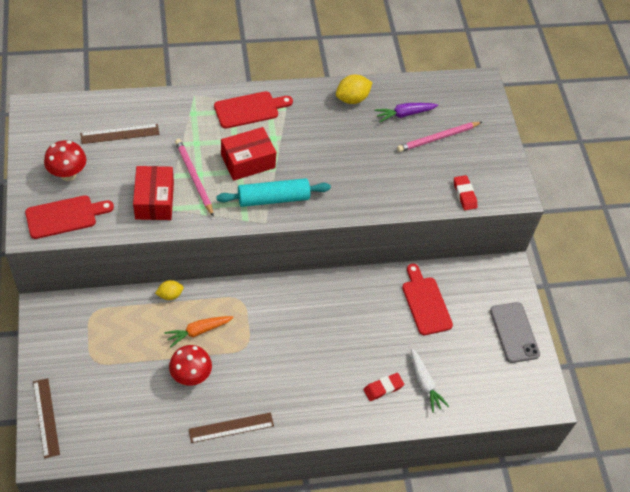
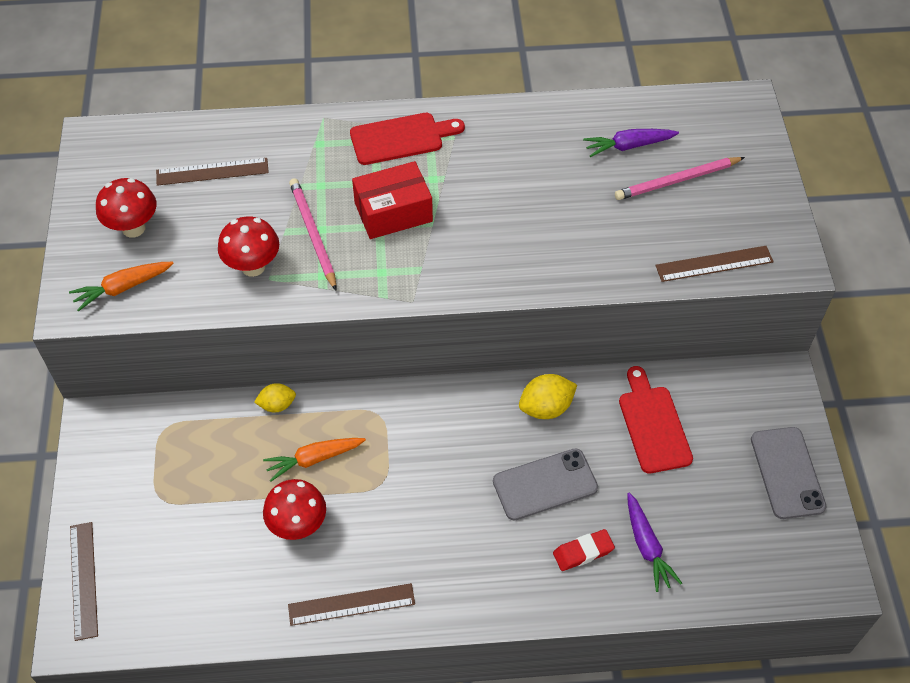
camera: 10 degrees right, 0 degrees up
(65, 216) = (123, 288): red cutting board -> orange carrot
(154, 200) = (253, 267): red box -> red mushroom
(273, 198) = (426, 266): turquoise rolling pin -> none
(352, 98) = (552, 123): yellow lemon -> yellow lemon (546, 407)
(355, 344) = (545, 485): none -> grey phone
(425, 383) = (647, 546): white carrot -> purple carrot
(464, 194) = (714, 263): red eraser -> brown ruler

